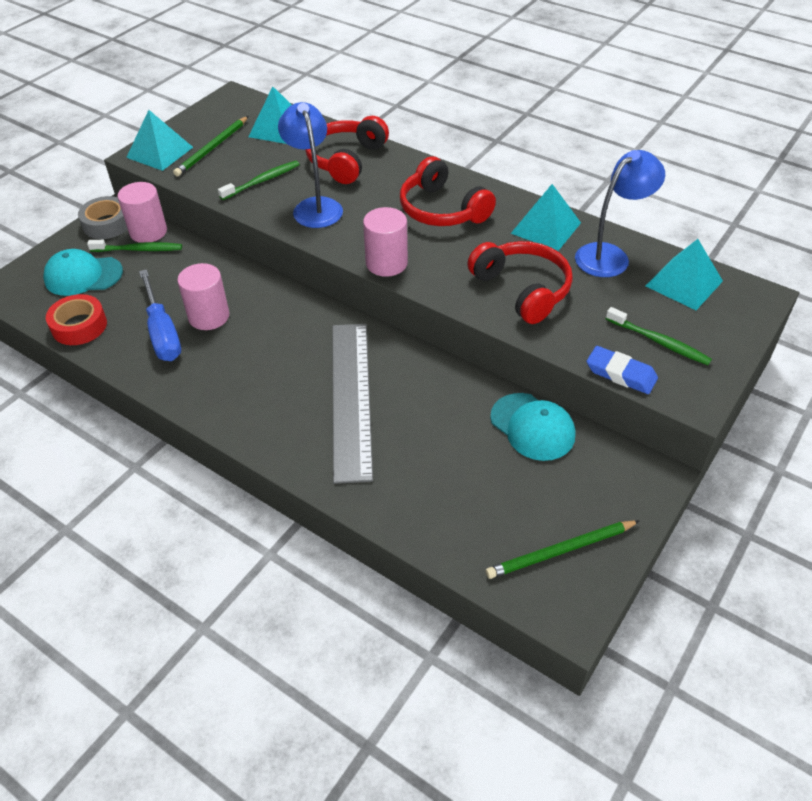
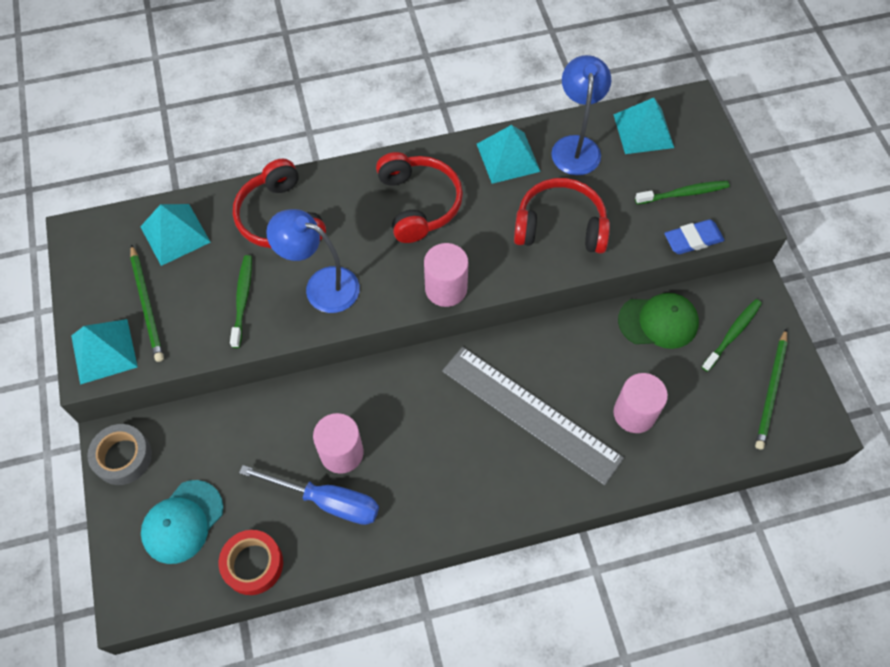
camera: 50 degrees left, 15 degrees up
(138, 249) = (191, 453): green toothbrush -> green toothbrush (732, 334)
(148, 232) = (173, 429): pink cylinder -> pink cylinder (634, 413)
(442, 209) = (418, 203): red headphones -> red headphones turned 105 degrees counterclockwise
(532, 427) = (658, 322): turquoise cap -> green cap

